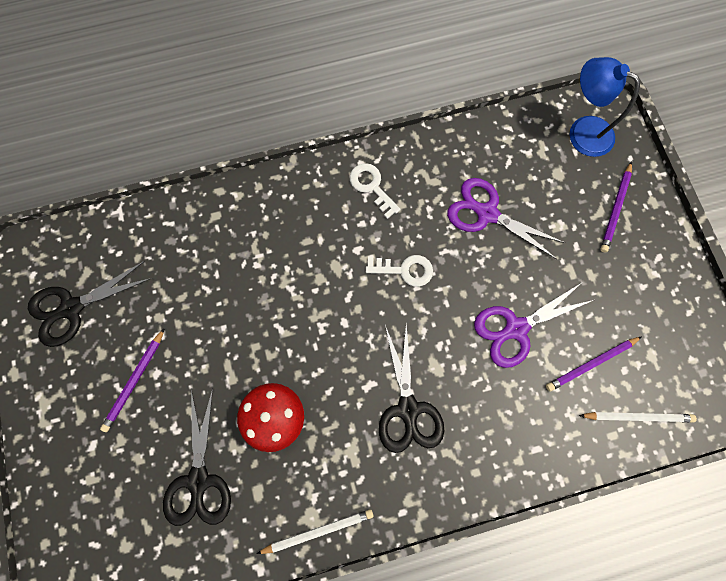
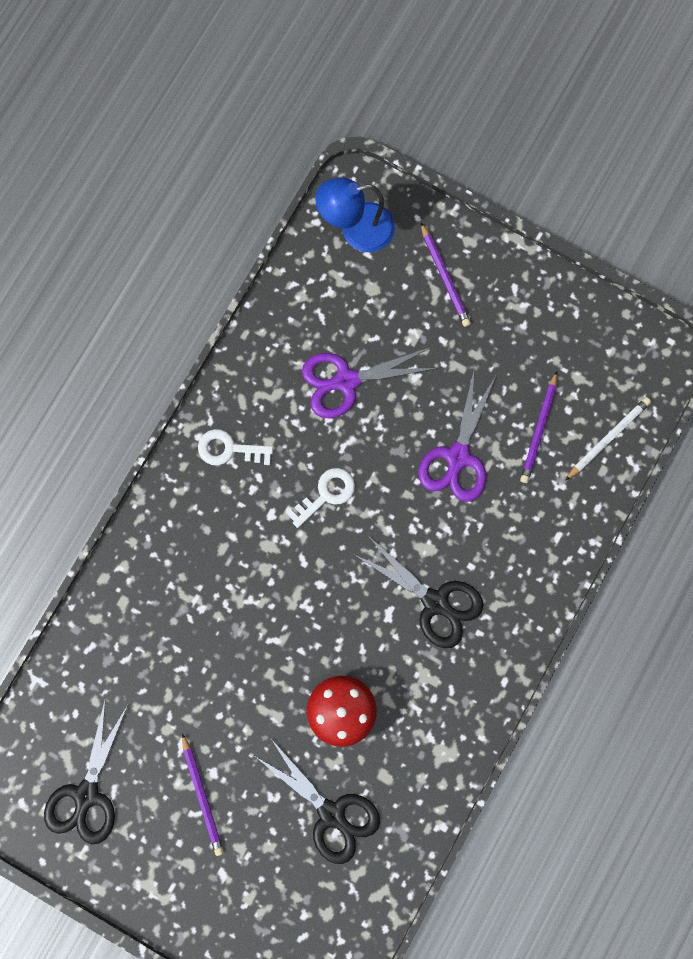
camera: 45 degrees left, 5 degrees up
(318, 531) = (456, 757): white pencil -> none

